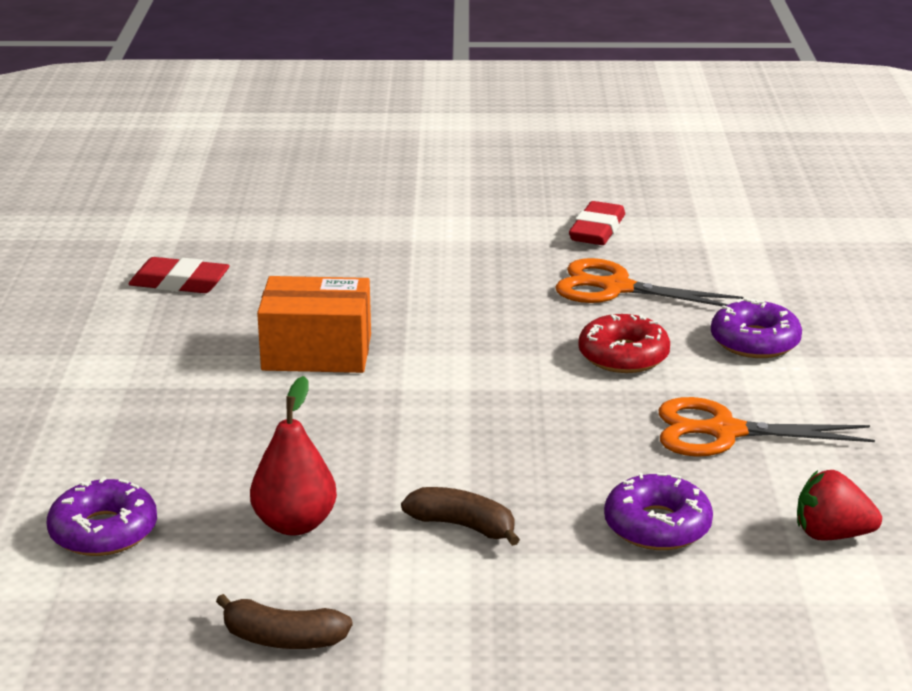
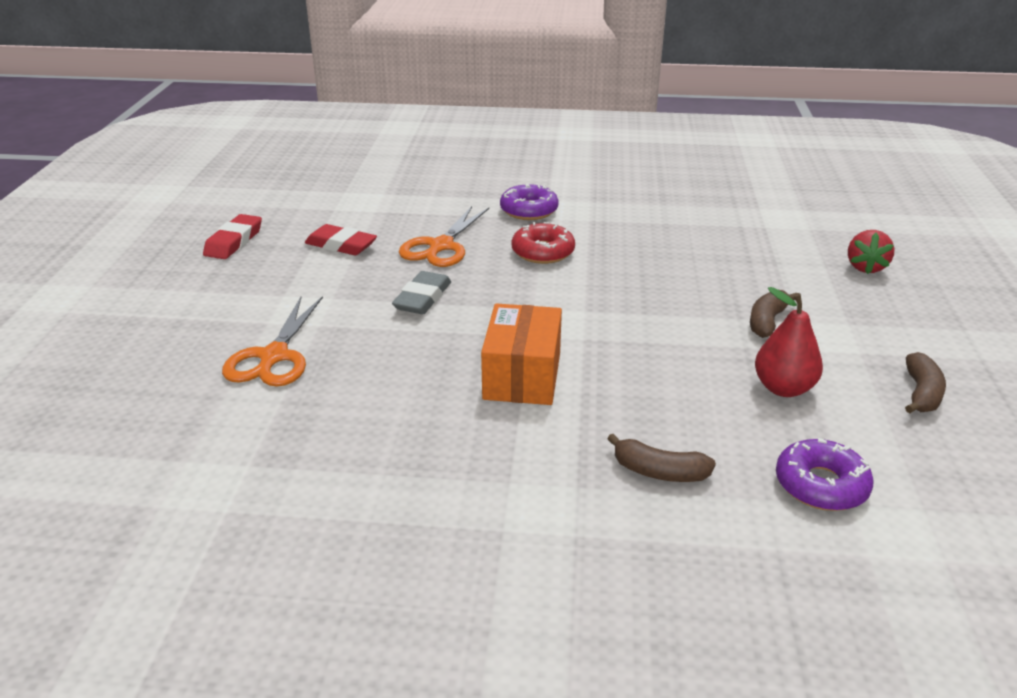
camera: 85 degrees left, 5 degrees up
(141, 431) = (659, 472): none -> brown banana
(179, 283) = (361, 459): red eraser -> red eraser (234, 242)
(478, 287) = (422, 298): none -> grey eraser
(657, 526) = (749, 259): purple donut -> none
(725, 432) = (641, 230): orange scissors -> orange scissors (274, 356)
(831, 534) = (745, 215): red strawberry -> red strawberry (865, 267)

